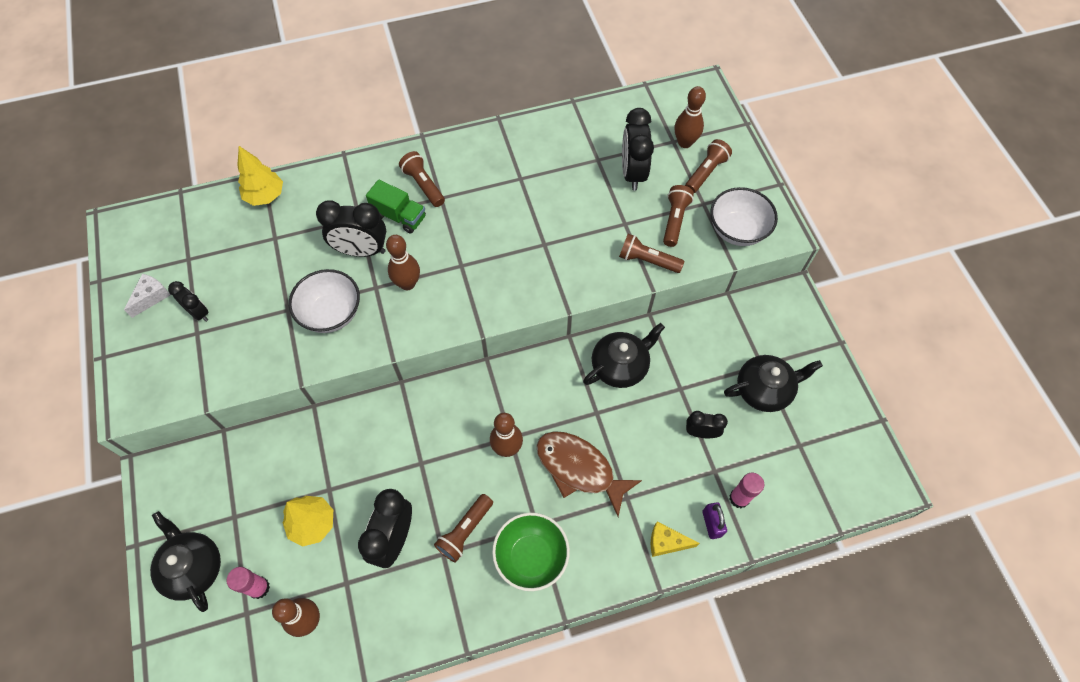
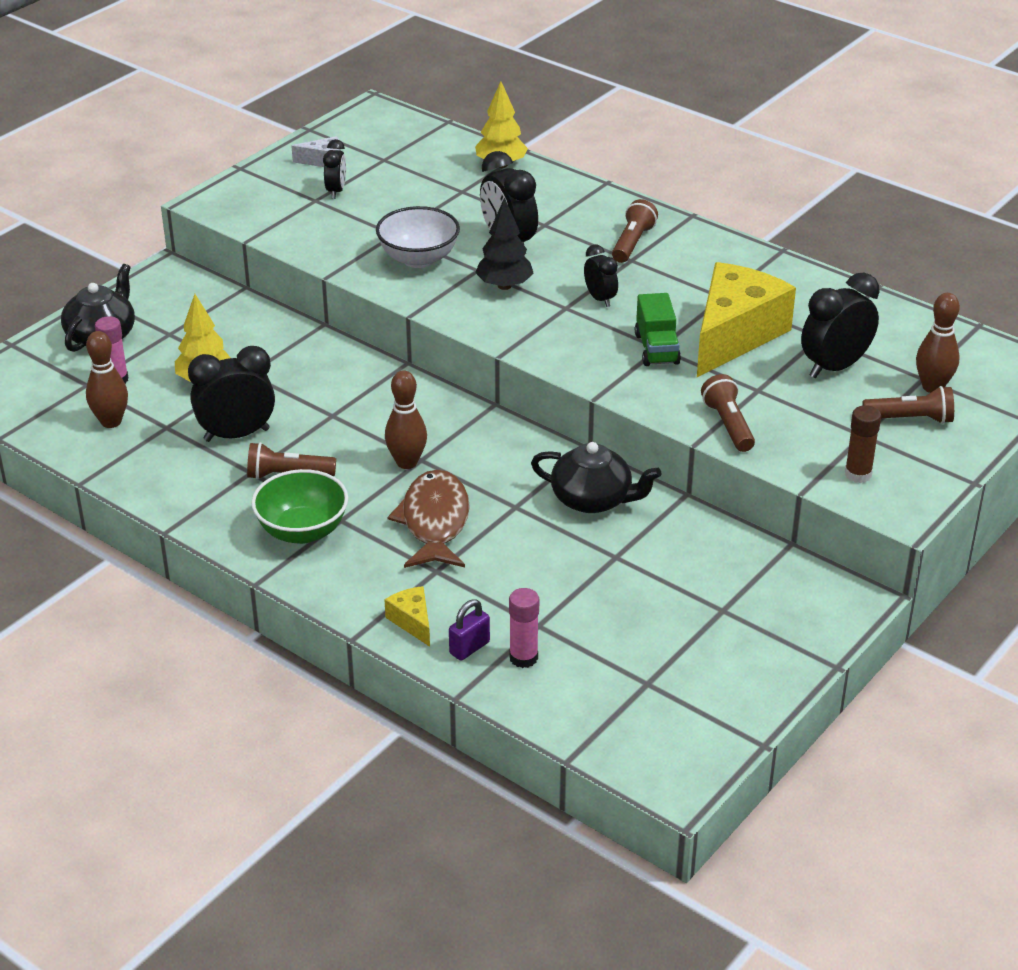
camera: 55 degrees right, 25 degrees down
(399, 216) = (576, 246): green truck -> green truck (656, 349)
(407, 284) = (504, 286): brown bowling pin -> black tree
(563, 198) = (734, 335): none -> yellow cheese
(674, 220) = (809, 422): brown flashlight -> none
(701, 433) = (575, 595): black clock -> black clock (600, 299)
(737, 230) = (858, 474): white bowl -> brown glue stick
(764, 390) = (690, 624): black teapot -> none

